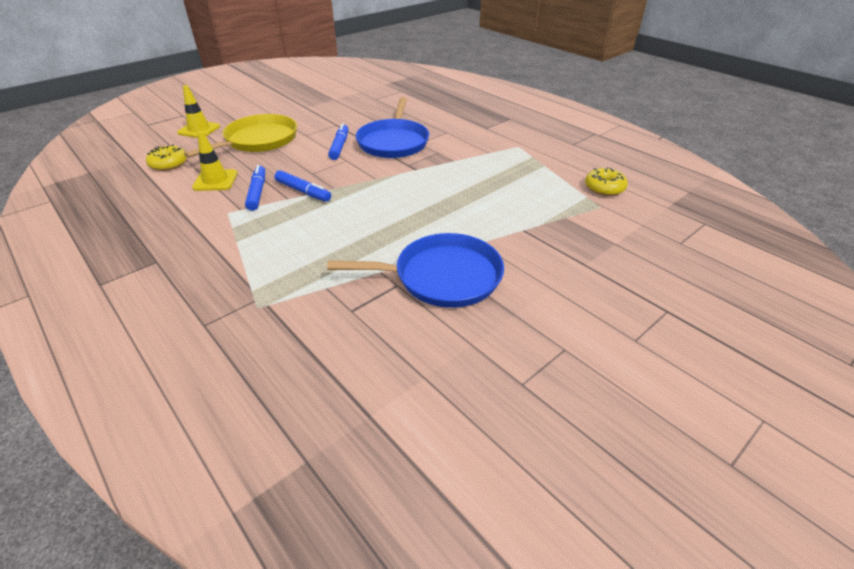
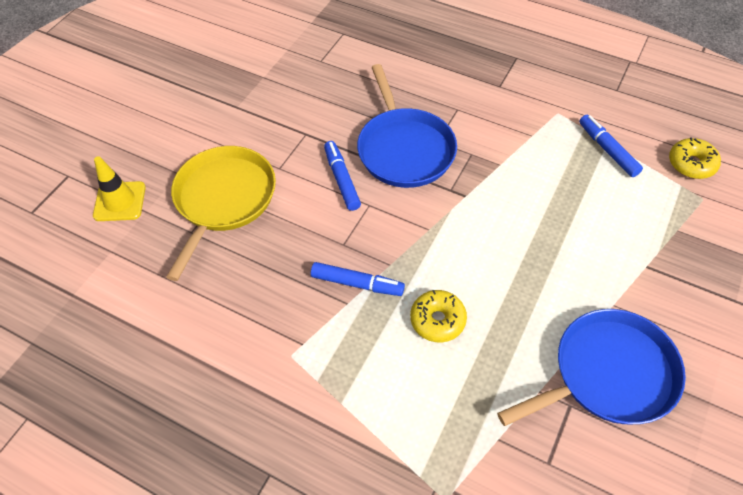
camera: 20 degrees left, 15 degrees up
(169, 164) = (136, 289): yellow donut -> yellow donut (437, 320)
(215, 180) = (227, 300): yellow traffic cone -> none
(257, 192) = (301, 305): blue marker -> blue marker (607, 150)

